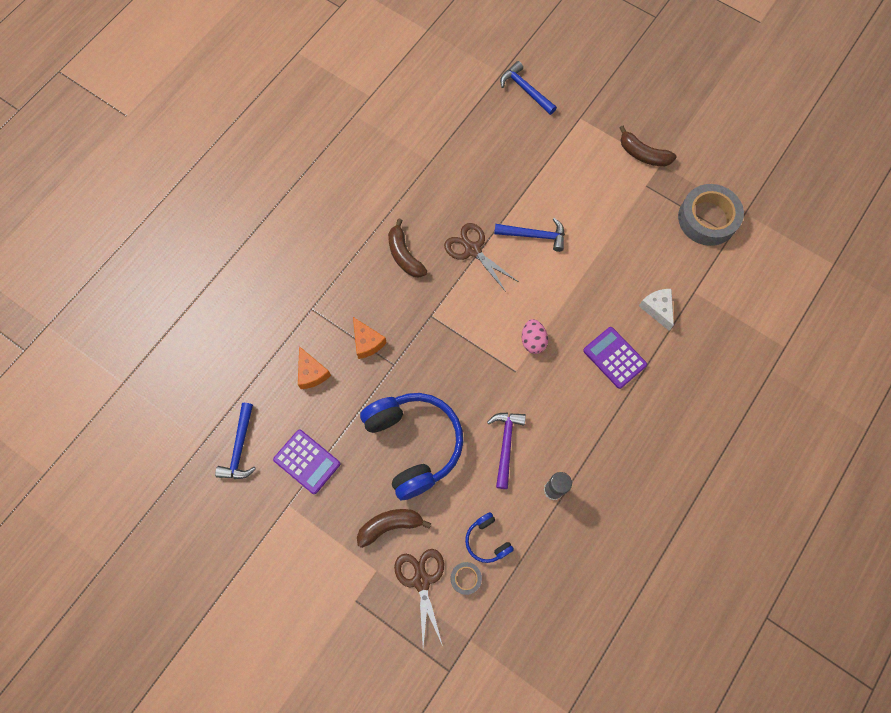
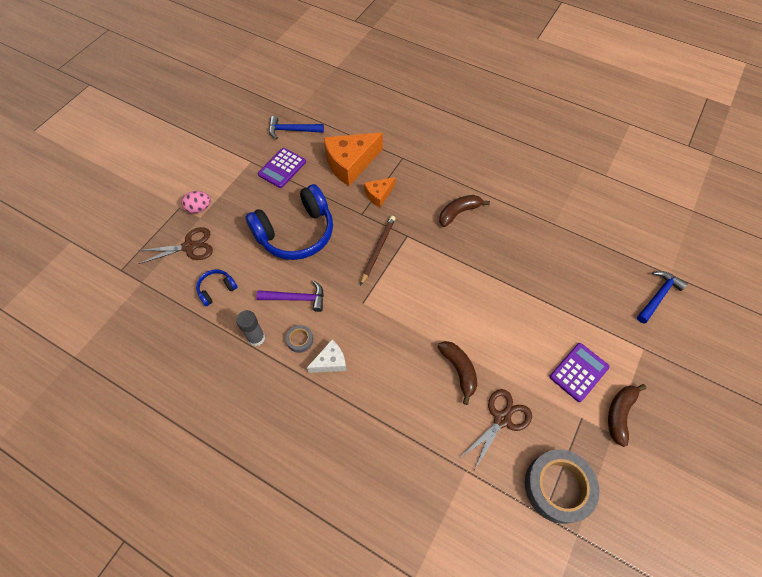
camera: 85 degrees right, 10 degrees down
(311, 373) = (350, 163): orange cheese -> orange cheese, size x1.90
(390, 525) = (232, 223): brown banana -> brown banana (459, 370)
(447, 349) = (378, 250): none -> brown pencil
(466, 578) = (188, 276): grey tape -> grey tape (300, 340)
(472, 250) = (474, 262): brown scissors -> brown scissors (502, 419)
(533, 341) = (392, 315): pink egg -> pink egg (199, 208)
(534, 235) = (499, 311): blue hammer -> none
(614, 358) = (383, 388): purple calculator -> purple calculator (578, 372)
(657, 309) = (440, 430): white cheese -> white cheese (330, 362)

